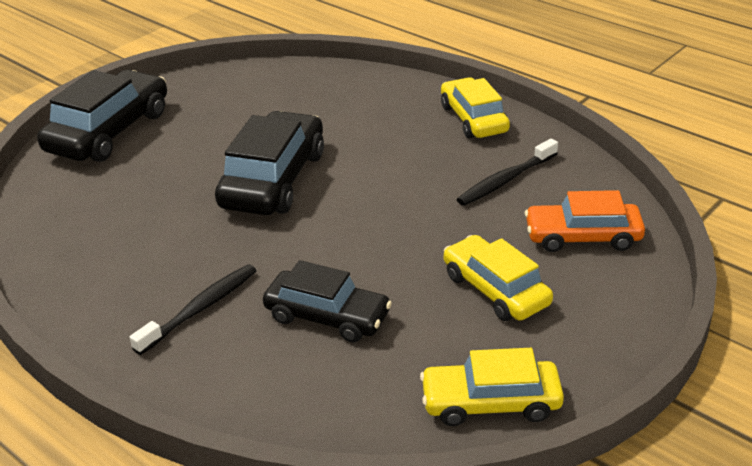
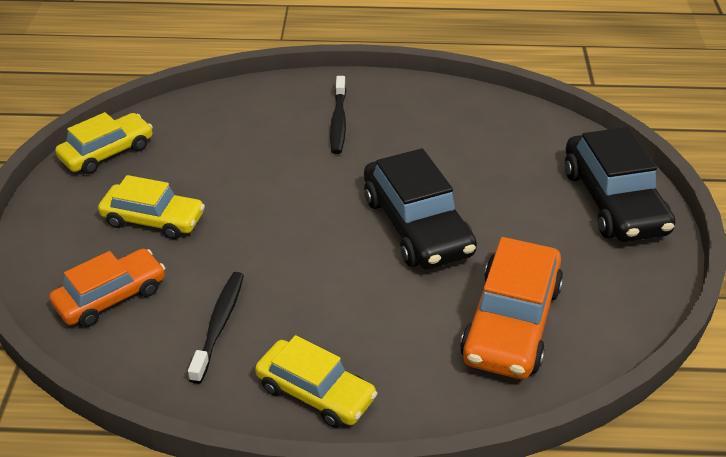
camera: 140 degrees right, 5 degrees up
(301, 101) = (511, 322): none -> orange car
(327, 316) = (254, 152): black car -> none

